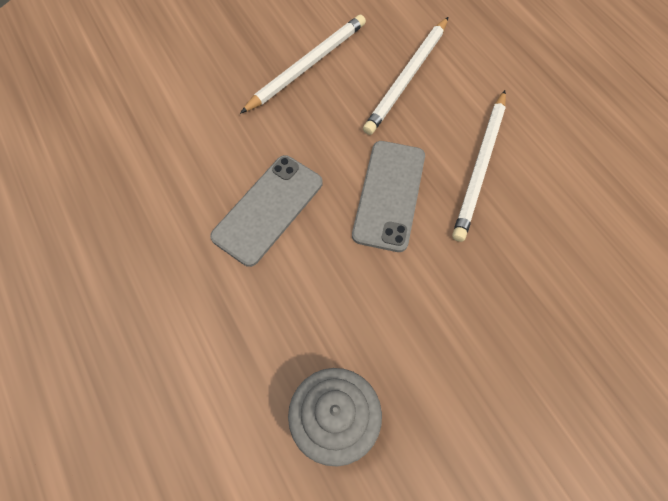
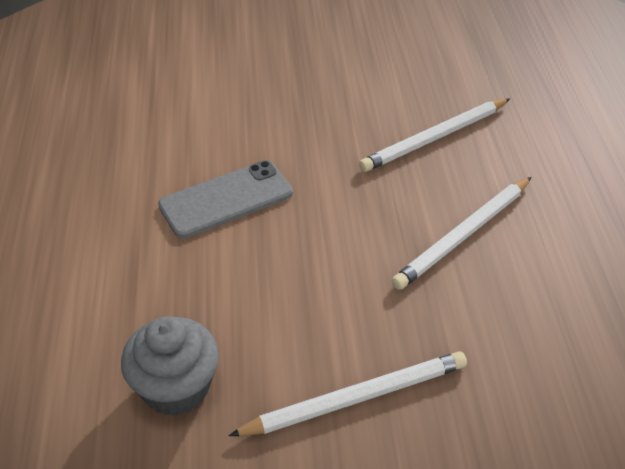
camera: 25 degrees right, 20 degrees down
(307, 65) = (339, 99): white pencil -> white pencil (356, 398)
(389, 195) = (351, 227): grey phone -> none

